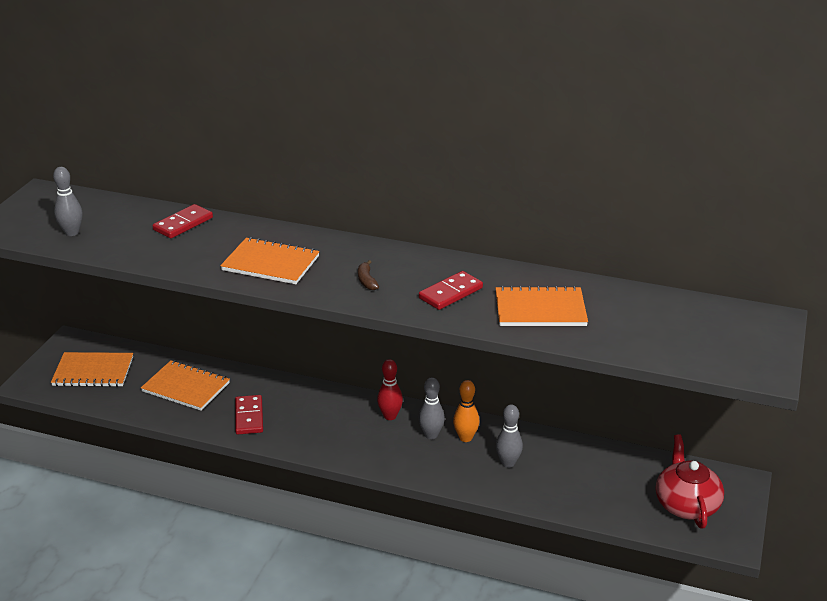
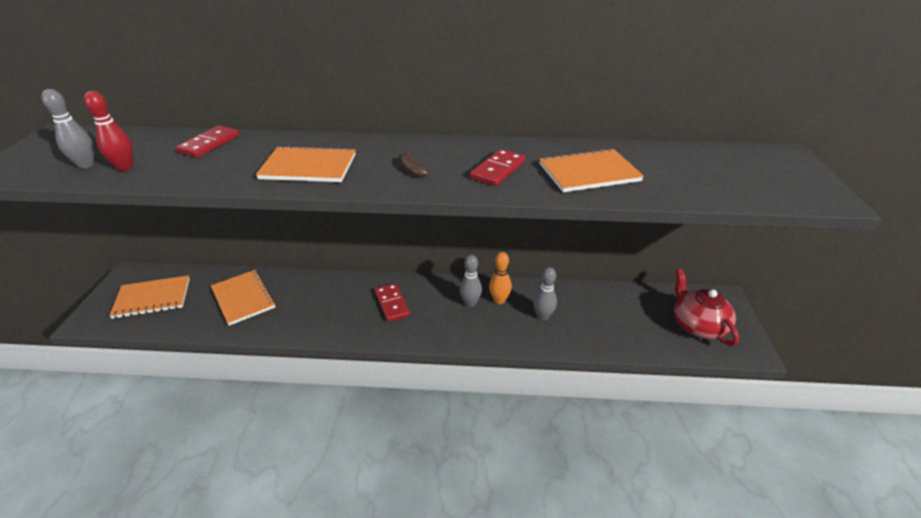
camera: 15 degrees left, 5 degrees up
(186, 387) = (243, 298): orange notebook -> orange notebook turned 45 degrees clockwise
(249, 417) = (307, 315): red domino -> red domino (392, 304)
(390, 416) = (430, 293): red bowling pin -> red bowling pin (125, 167)

